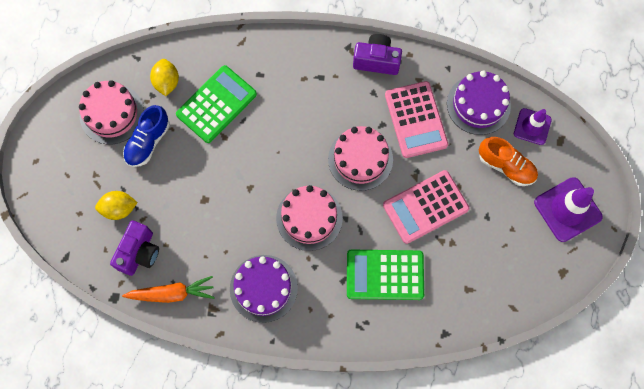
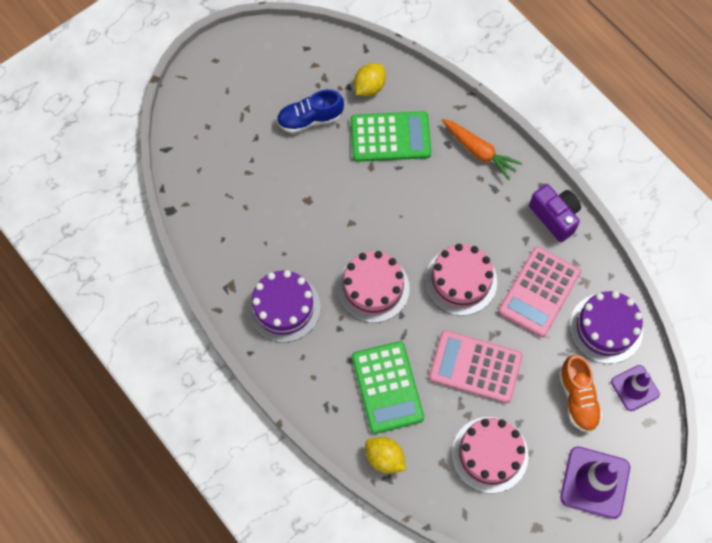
camera: 45 degrees right, 5 degrees down
(112, 114) = (304, 74): pink cake -> pink cake (489, 454)
(119, 209) = (239, 149): yellow lemon -> yellow lemon (384, 458)
(139, 253) = (220, 195): purple camera -> none
(172, 293) = (213, 246): orange carrot -> orange carrot (479, 151)
(385, 275) = (387, 387): green calculator -> green calculator turned 150 degrees counterclockwise

